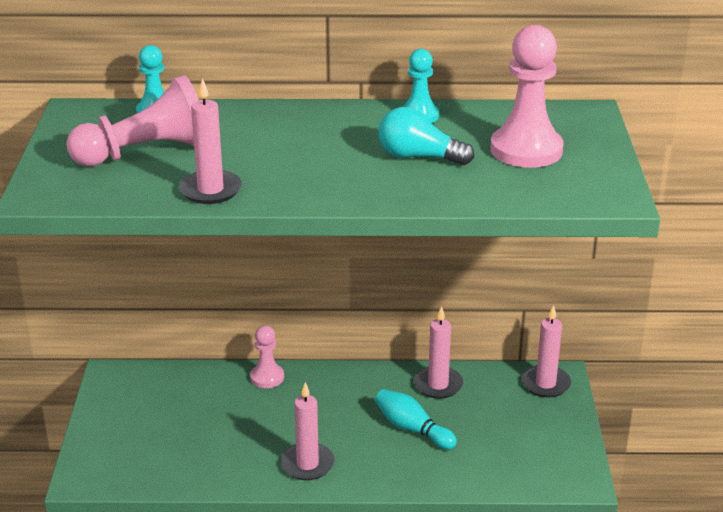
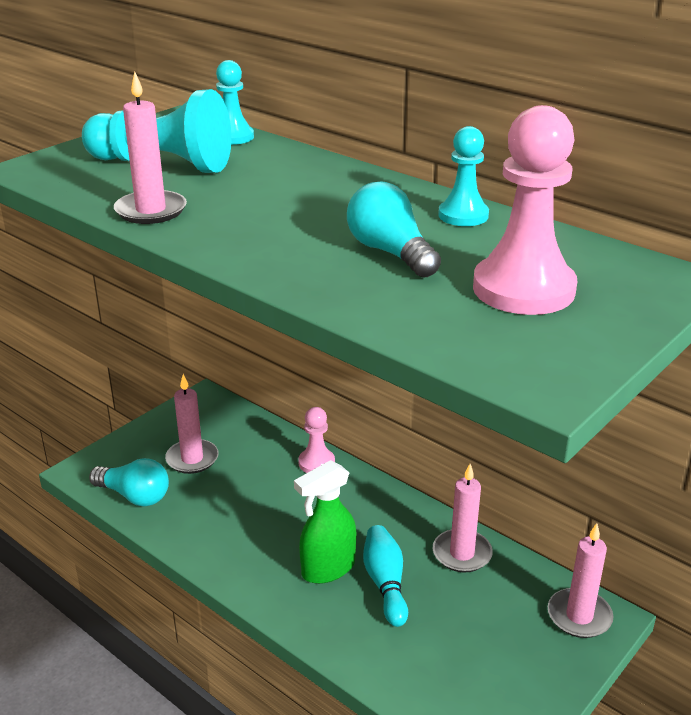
camera: 40 degrees right, 0 degrees up
(146, 153) = (163, 164): pink pawn -> turquoise pawn
(155, 472) = (134, 496): none -> turquoise light bulb
(307, 464) = (254, 561): pink candle -> pink candle (192, 459)
(364, 441) = (327, 569): none -> green spray bottle

